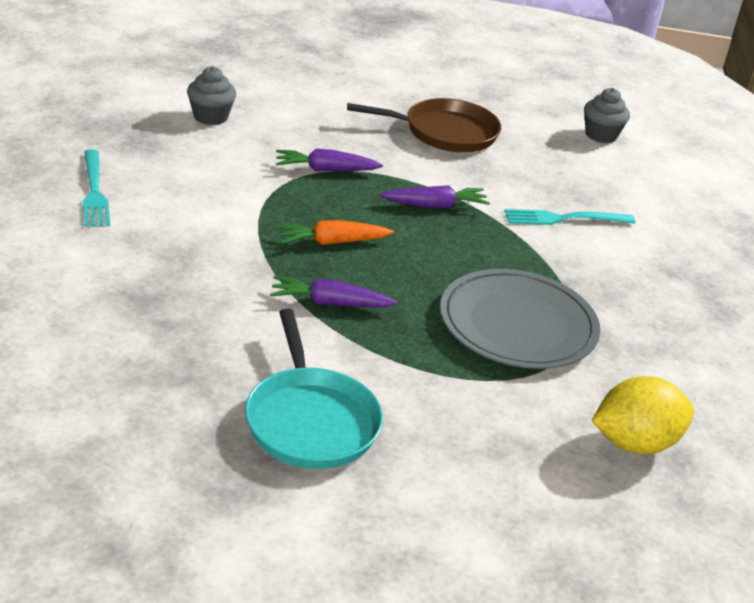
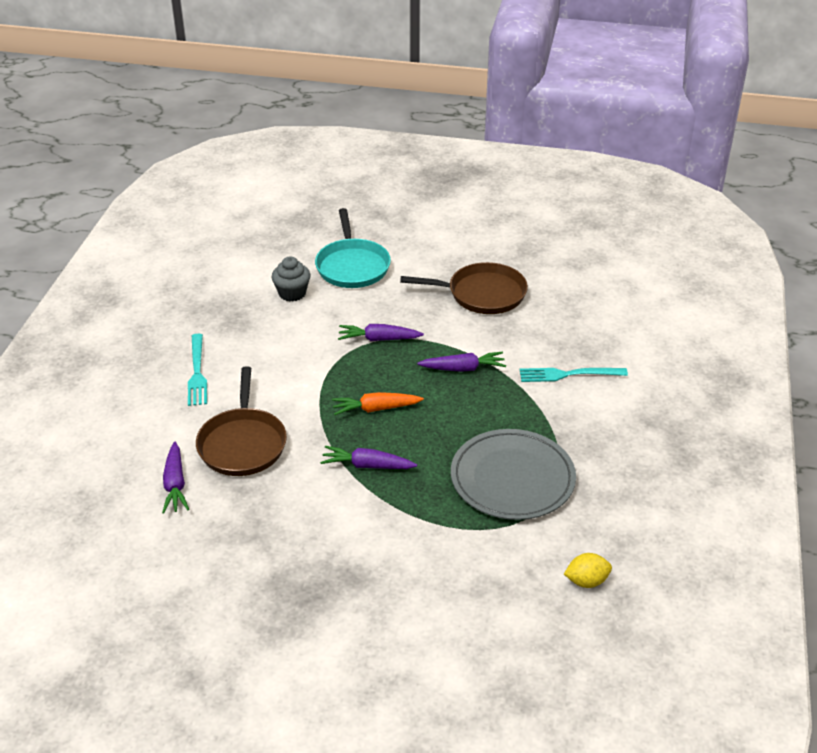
camera: 10 degrees right, 5 degrees up
(73, 314) = (175, 485): none -> purple carrot
(161, 272) = (242, 444): none -> brown pan
(310, 421) = (341, 569): turquoise pan -> turquoise pan (352, 266)
(601, 135) = (616, 286): grey cupcake -> none
(634, 443) = (586, 581): yellow lemon -> yellow lemon, size x0.59

